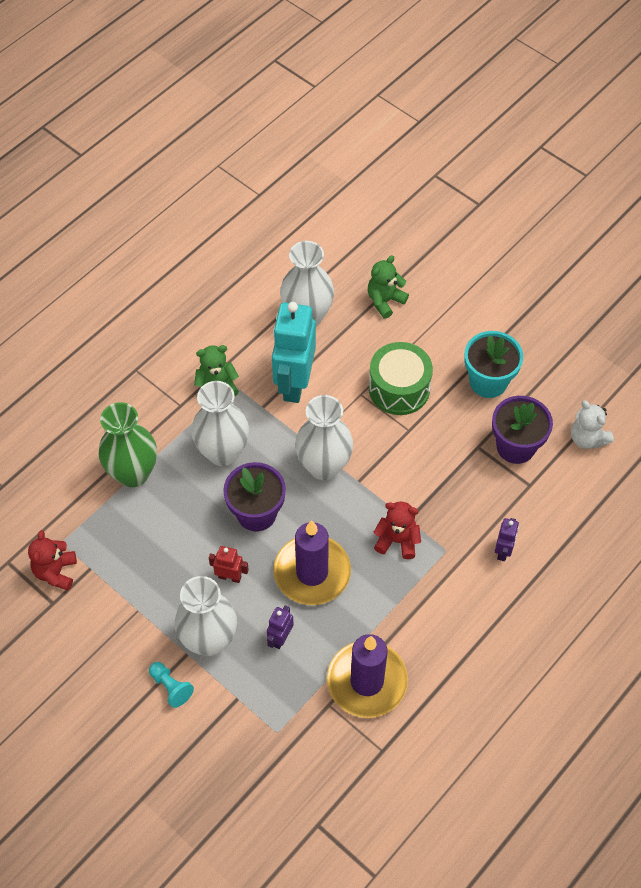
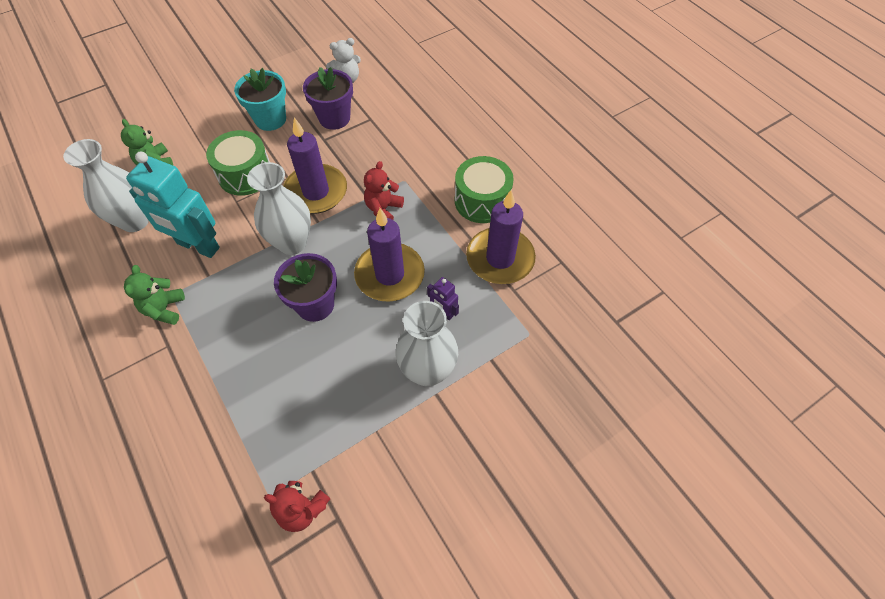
camera: 75 degrees left, 0 degrees up
(133, 473) = (222, 405): green vase -> none
(171, 687) = (465, 415): turquoise pawn -> none
(223, 452) = (239, 319): white vase -> none
(230, 577) = (370, 340): red robot -> none
(398, 465) = (316, 192): none -> purple candle
(444, 643) = (482, 201): none -> green drum
(503, 551) = (418, 147): purple robot -> none

